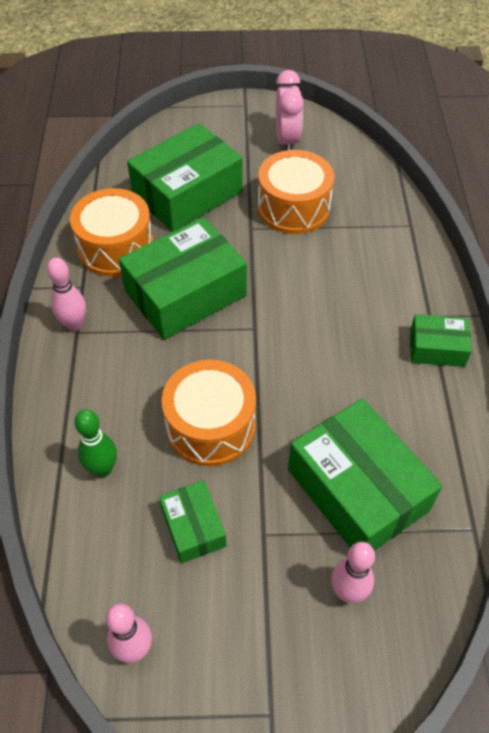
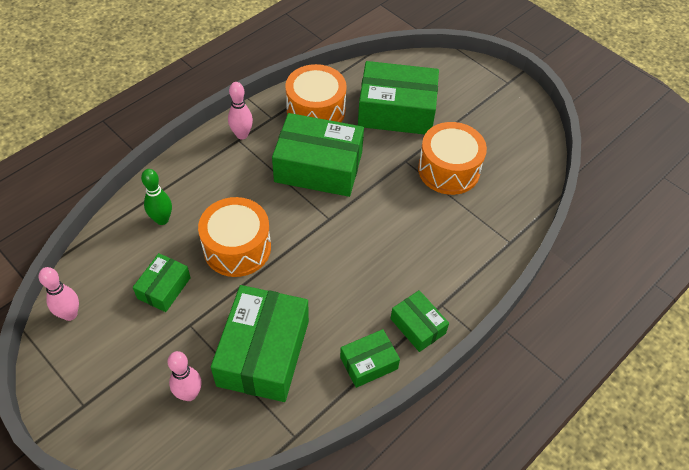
camera: 45 degrees right, 0 degrees up
(287, 141) = (503, 125): pink clock -> none
(443, 412) = (368, 363): none -> green box

